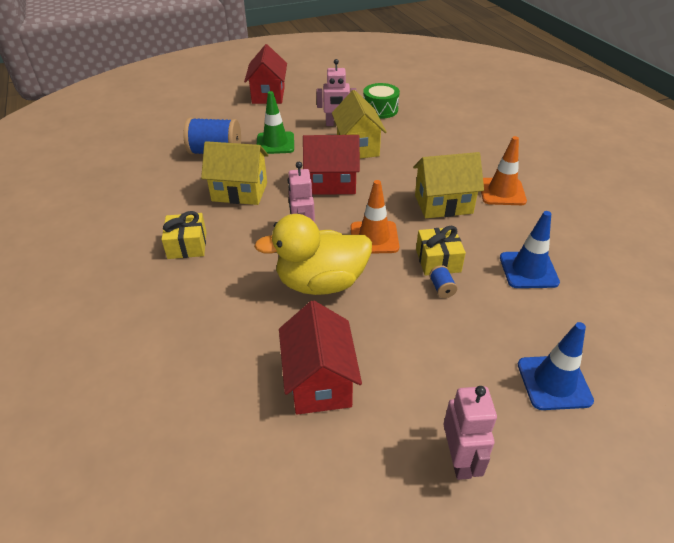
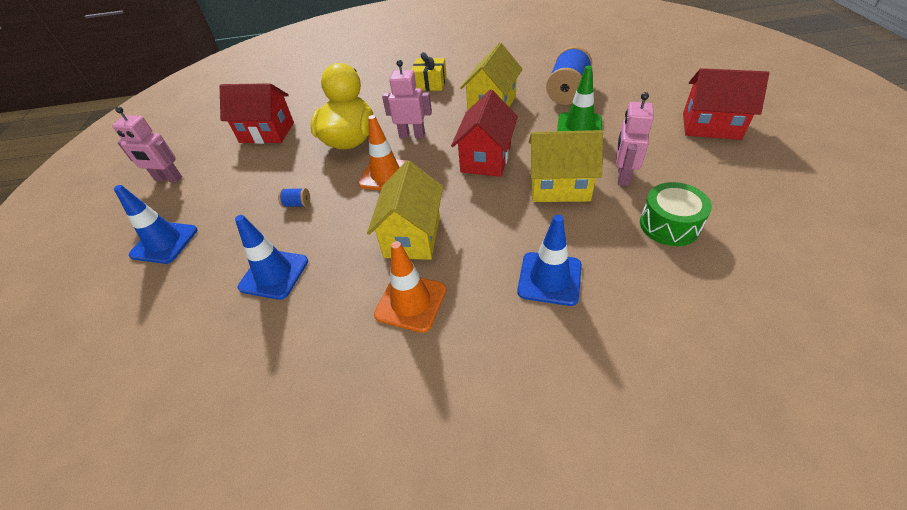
camera: 110 degrees right, 5 degrees up
(438, 260) = (331, 210): yellow gift -> none
(447, 144) = (549, 278): none -> blue traffic cone

